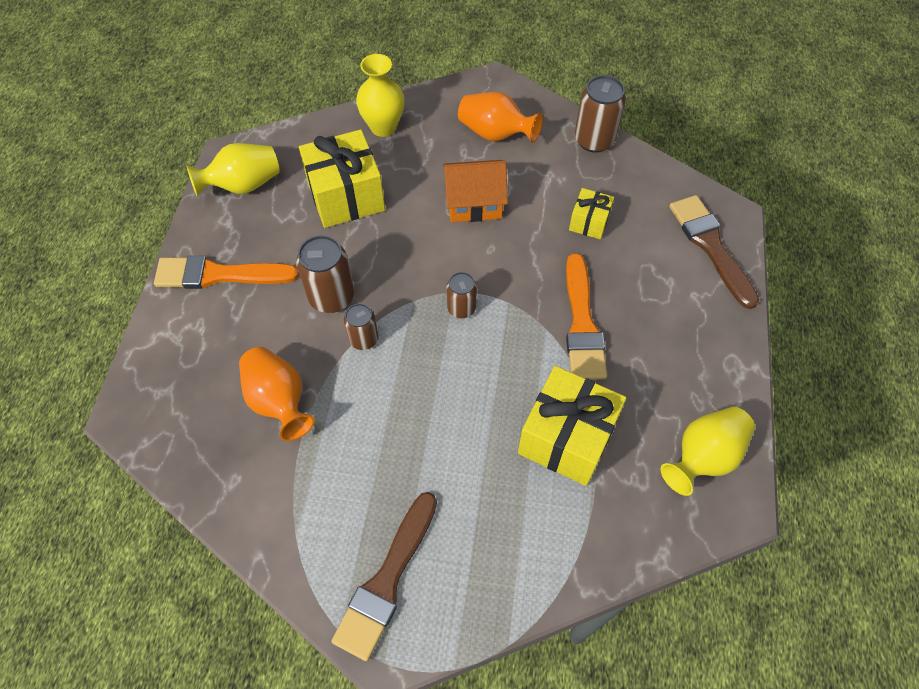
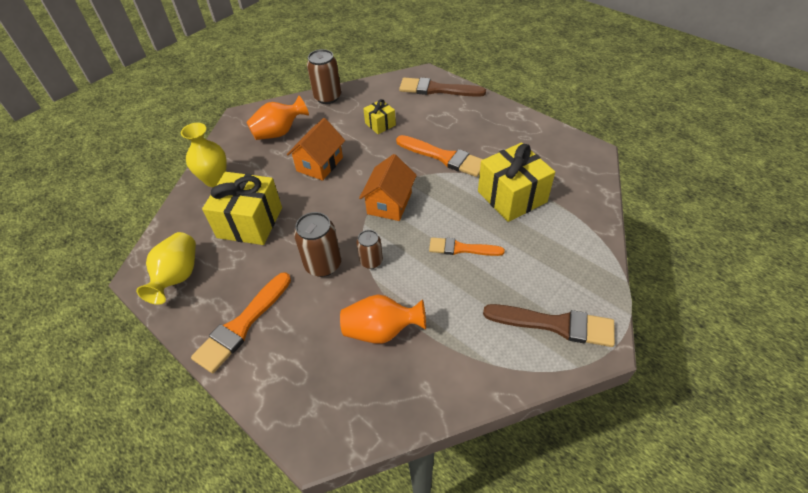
camera: 55 degrees left, 10 degrees down
(387, 581) = (555, 324): brown brush -> brown brush turned 45 degrees counterclockwise
(440, 422) = (461, 248): none -> orange brush
(461, 308) = (389, 203): brown can -> orange house
(703, 457) = (558, 150): yellow vase -> none

